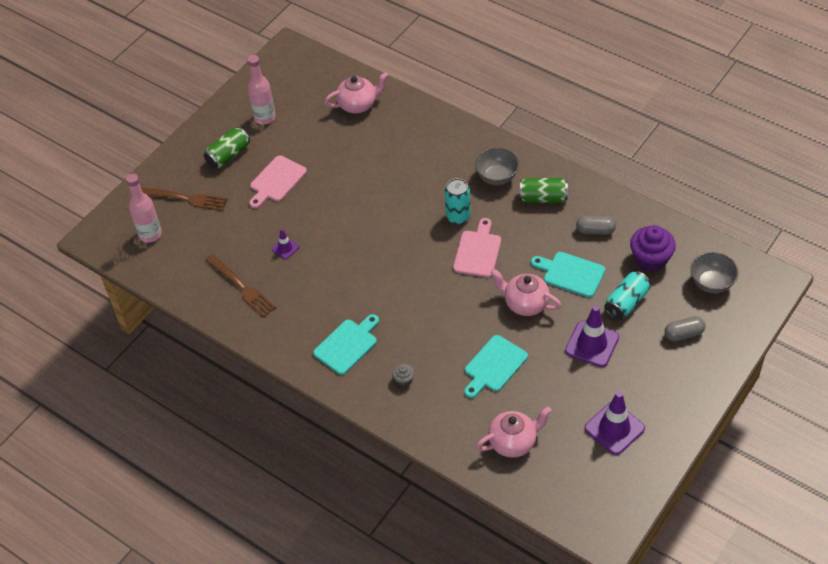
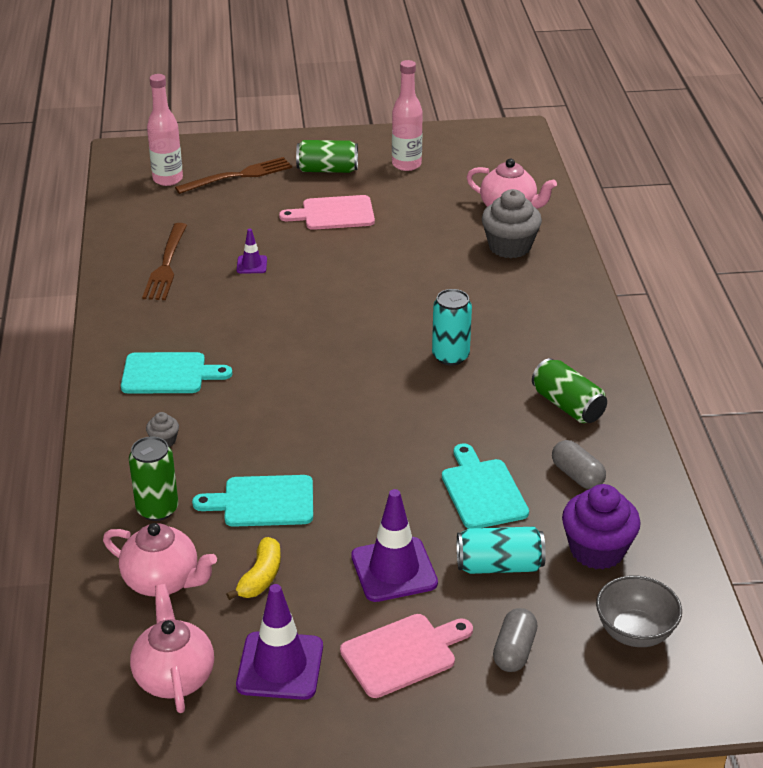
camera: 45 degrees right, 15 degrees down
(186, 199) = (239, 175): brown fork -> brown fork turned 90 degrees counterclockwise
(392, 128) = (509, 246): none -> grey cupcake
(456, 414) = (157, 509): none -> green can
(478, 251) = (419, 398): pink cutting board -> pink cutting board (403, 654)
(497, 177) = (548, 354): grey bowl -> none
(525, 303) = (388, 477): pink teapot -> pink teapot (174, 676)
(548, 400) = (260, 577): none -> yellow banana
(683, 334) = (514, 651): grey capsule -> grey capsule turned 75 degrees clockwise

